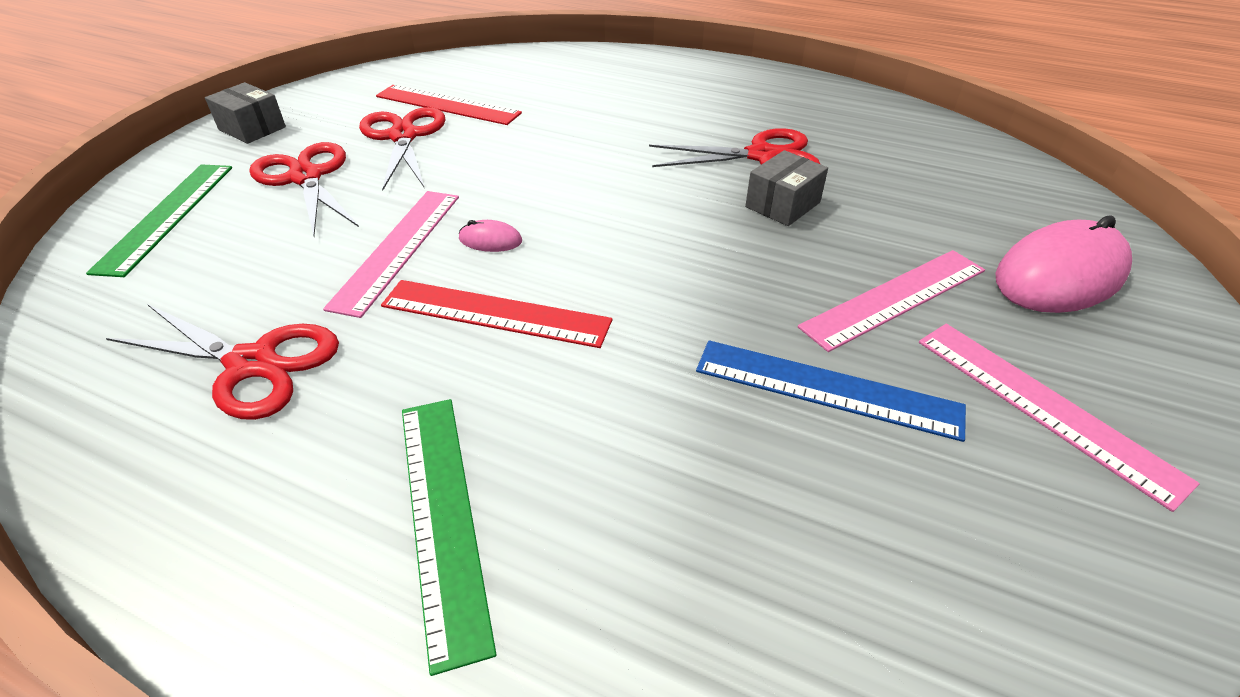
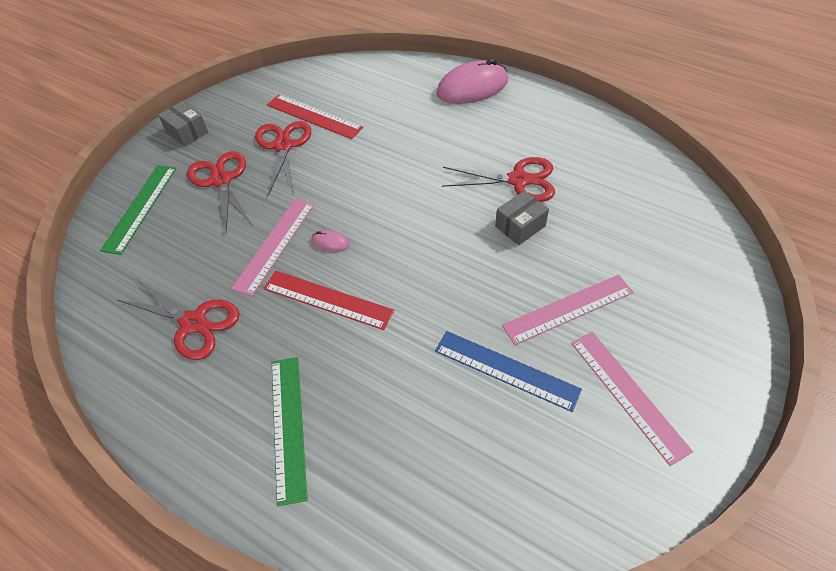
camera: 10 degrees right, 10 degrees up
(1059, 275) = (681, 299): pink mouse -> pink mouse (472, 87)

